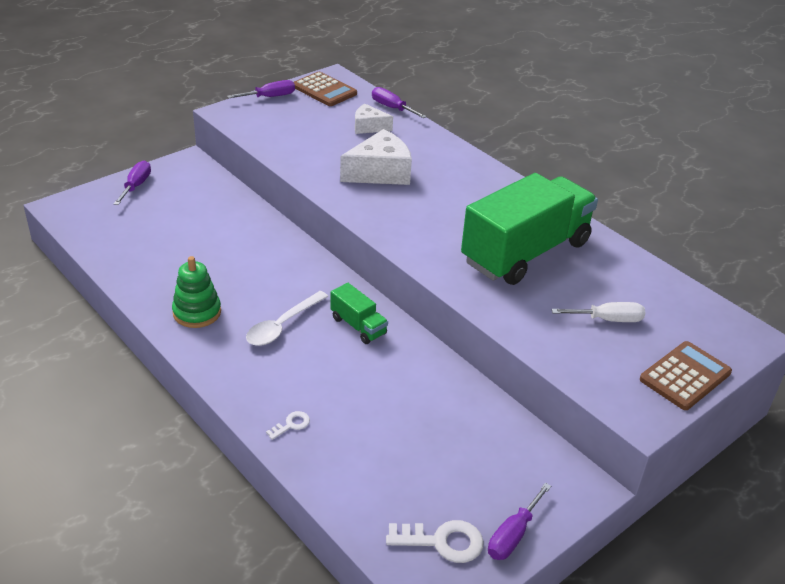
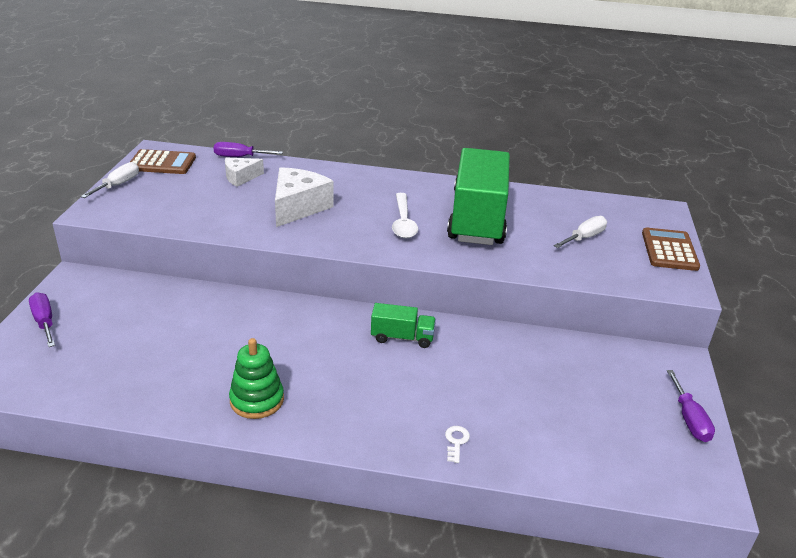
camera: 40 degrees left, 5 degrees down
(270, 97) = (118, 185): purple screwdriver -> white screwdriver
(282, 325) = (344, 369): white spoon -> white spoon (403, 222)
(442, 541) = (661, 454): white key -> none

